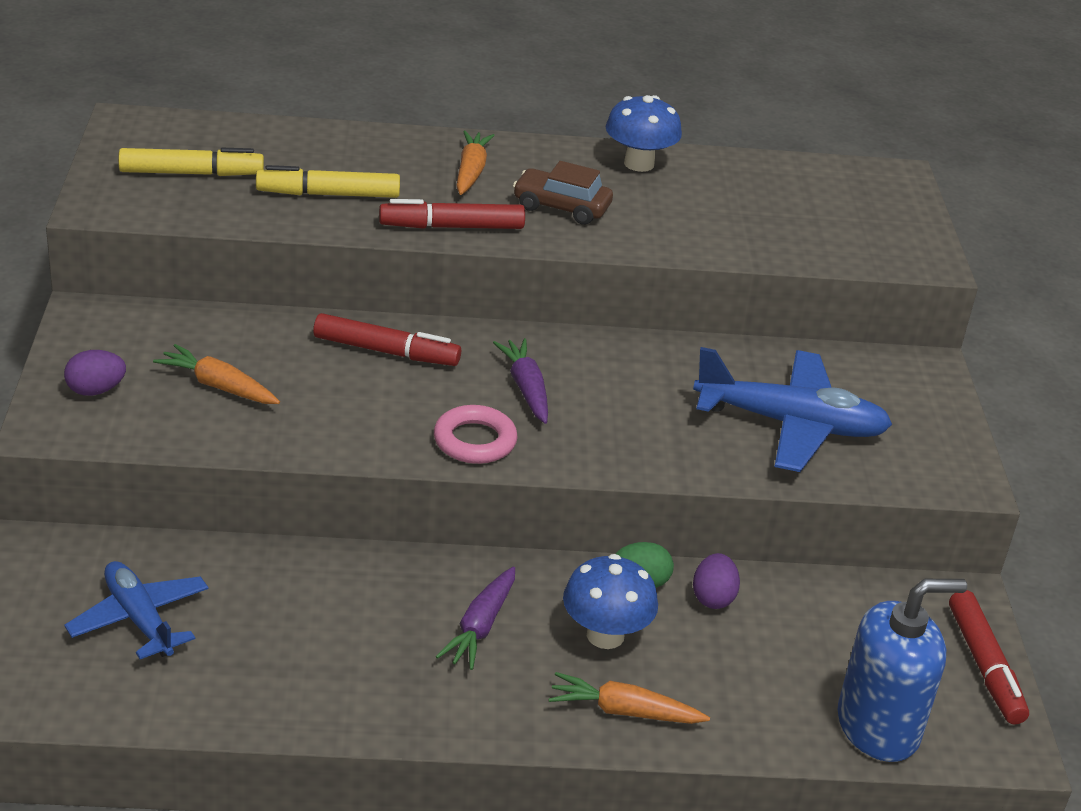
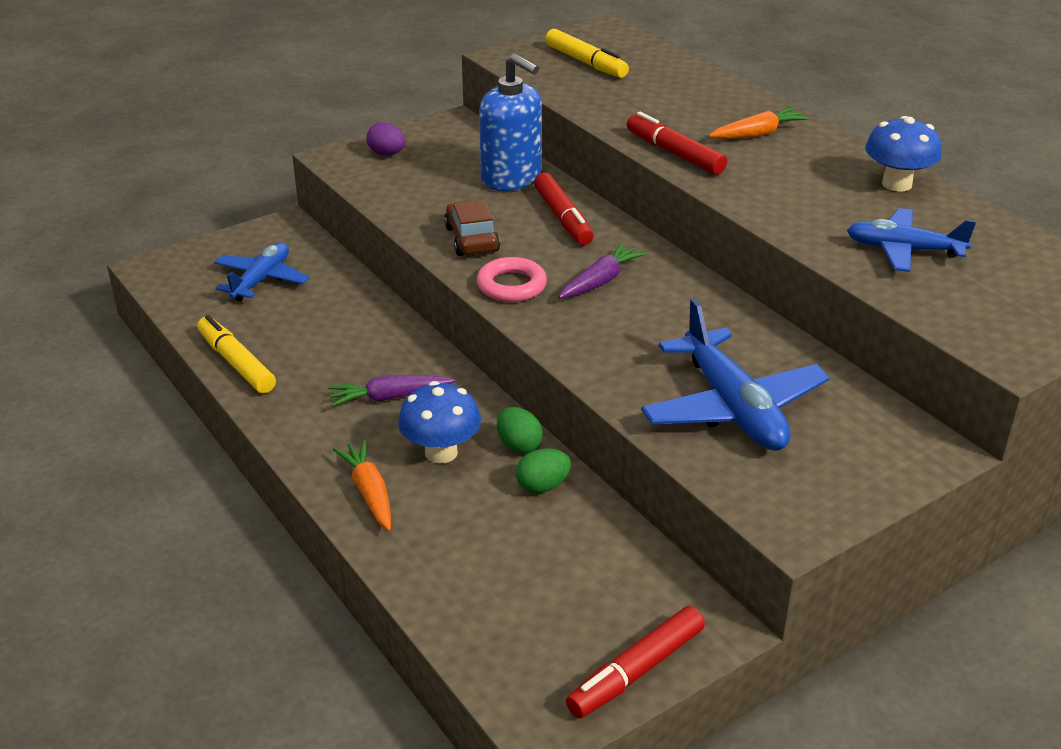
camera: 60 degrees right, 0 degrees up
(218, 386) = (443, 184): orange carrot -> none
(328, 194) = (638, 105): yellow marker -> yellow marker (236, 363)
(561, 207) = (775, 179): brown car -> brown car (472, 239)
(713, 598) = (543, 486): purple egg -> green egg
(743, 218) = (904, 250): none -> blue plane
(878, 727) = (486, 631): blue soap dispenser -> blue soap dispenser (511, 178)

